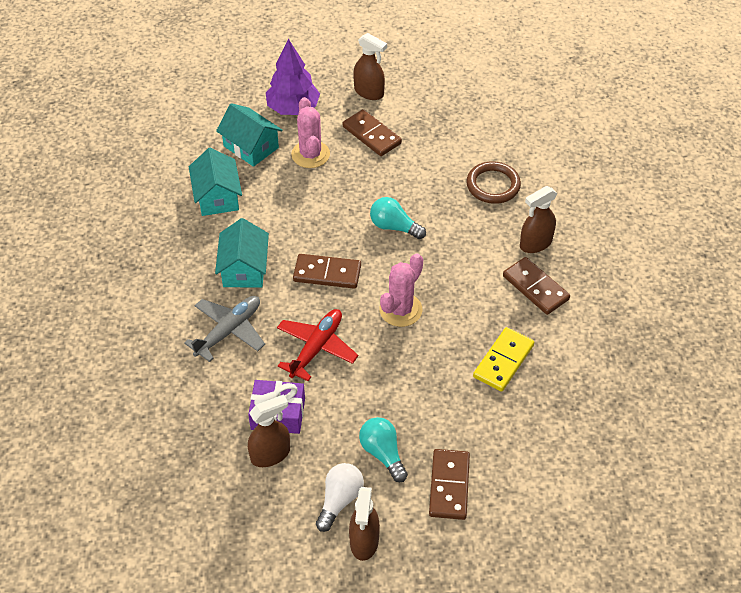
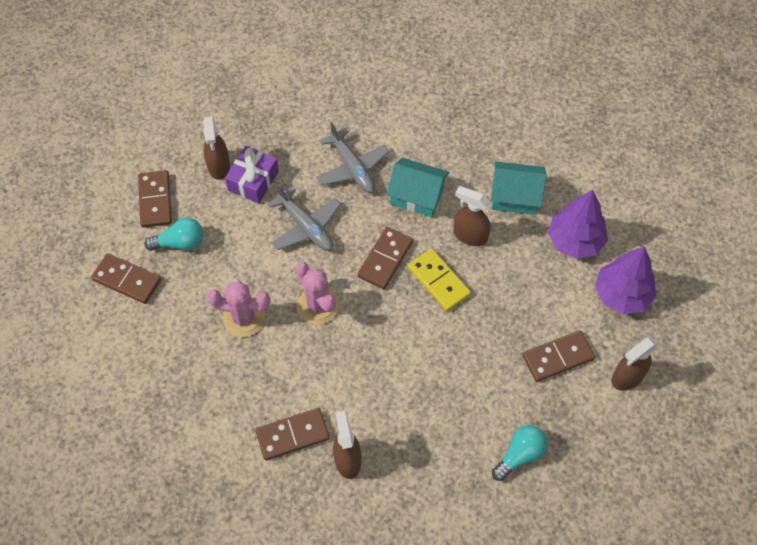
camera: 110 degrees right, 10 degrees up
(251, 147) = (575, 241): turquoise house -> purple tree
(310, 154) = (547, 291): pink cactus -> pink cactus (244, 318)
(316, 348) = (306, 227): red plane -> grey plane
(339, 500) = (155, 200): white light bulb -> brown domino
(364, 541) = (113, 206): brown spray bottle -> brown spray bottle (470, 235)
(394, 227) = (421, 334): turquoise light bulb -> turquoise light bulb (520, 455)
(493, 185) = (443, 451): brown ring -> none
(503, 361) = (223, 370): yellow domino -> yellow domino (439, 281)

